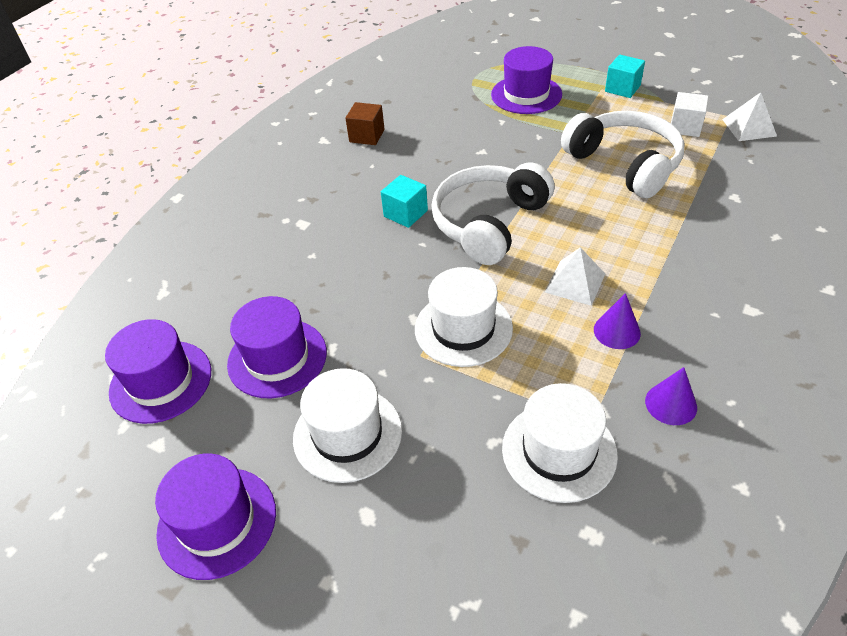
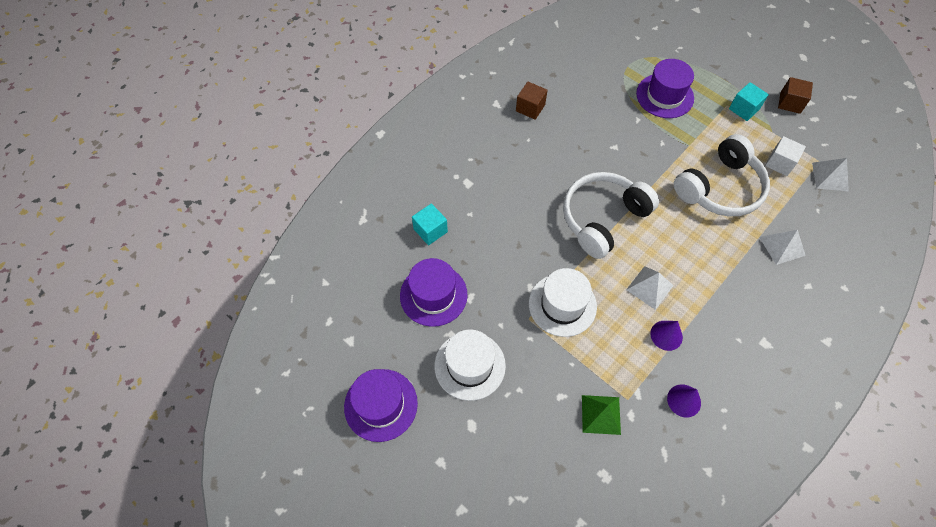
camera: 10 degrees right, 15 degrees up
(161, 381) = (355, 293): purple hat -> none
(405, 213) = (544, 193): turquoise cube -> turquoise cube (430, 230)
(559, 451) = (601, 414): white hat -> green pyramid
(625, 164) = (720, 188): white headphones -> white headphones turned 75 degrees clockwise
(672, 73) = (790, 103): none -> brown cube
(724, 204) = (782, 246): none -> white pyramid

